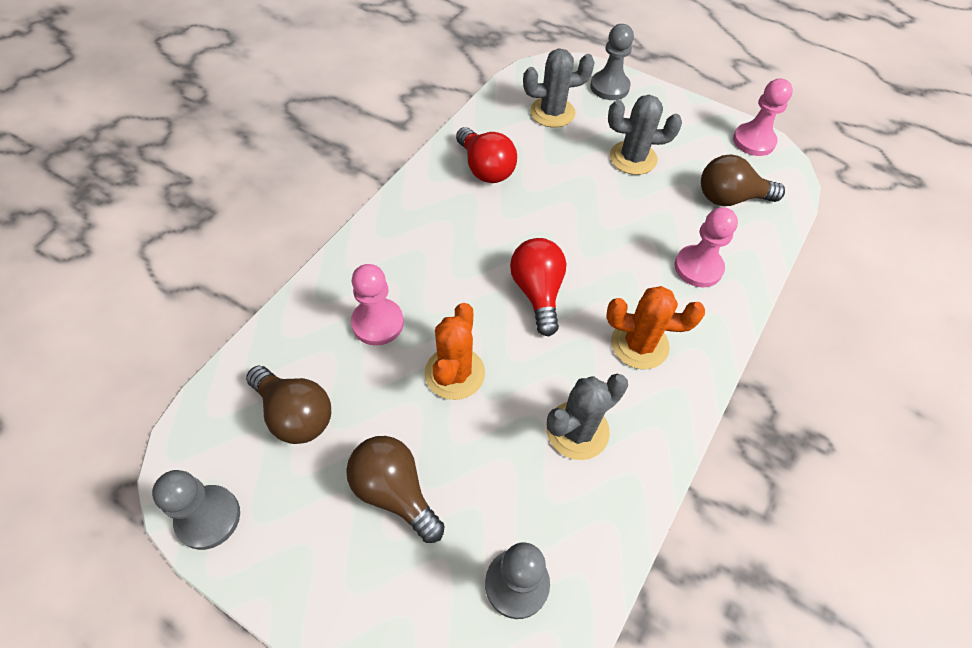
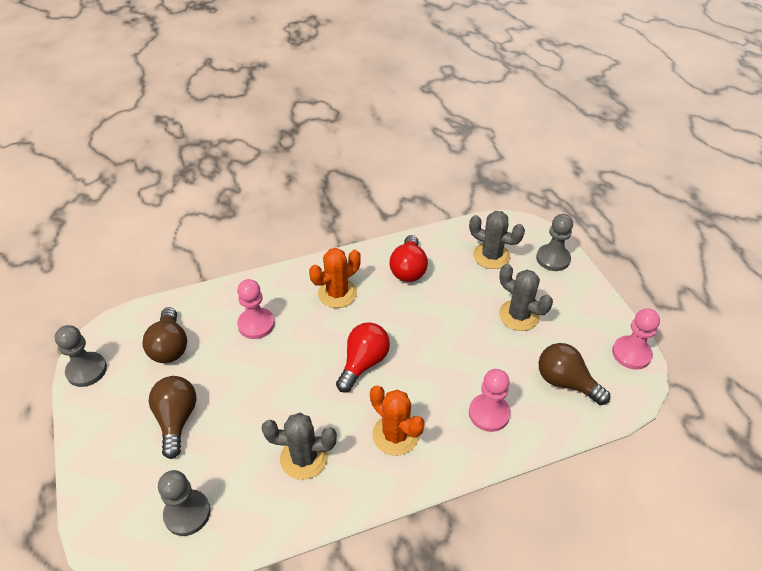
camera: 40 degrees right, 10 degrees down
(454, 373) = (269, 378): orange cactus -> orange cactus (337, 293)

